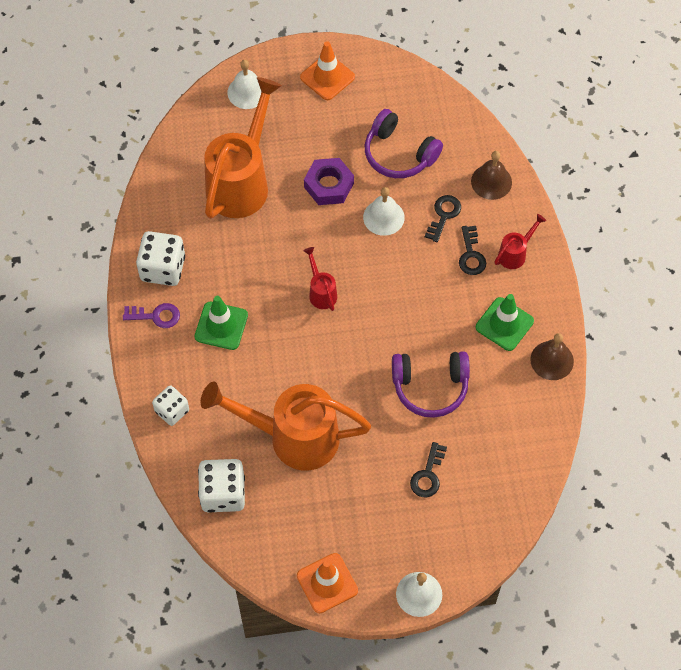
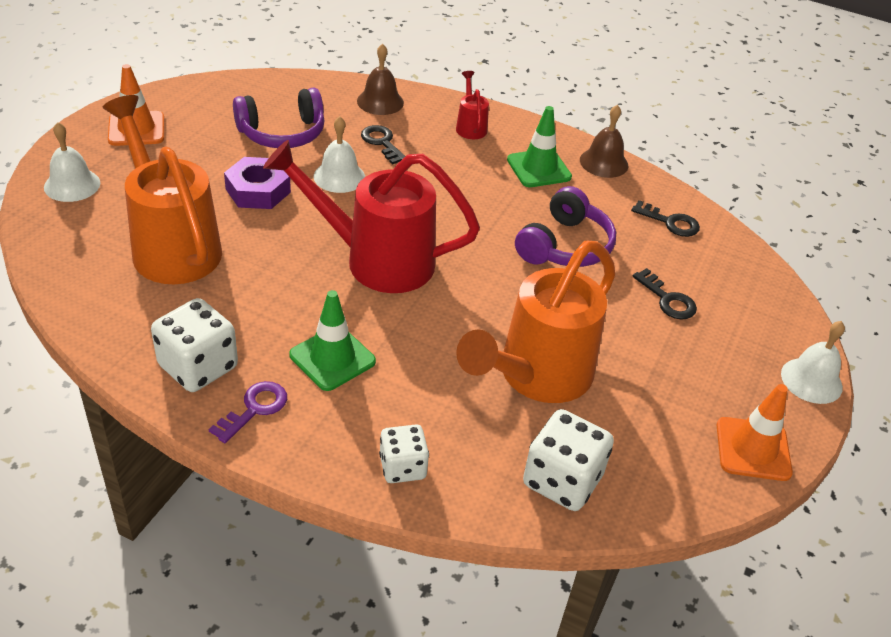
camera: 60 degrees left, 20 degrees down
(321, 292) = (376, 260): red watering can -> red watering can, size x2.30
(471, 255) = (443, 149): black key -> black key (670, 222)

